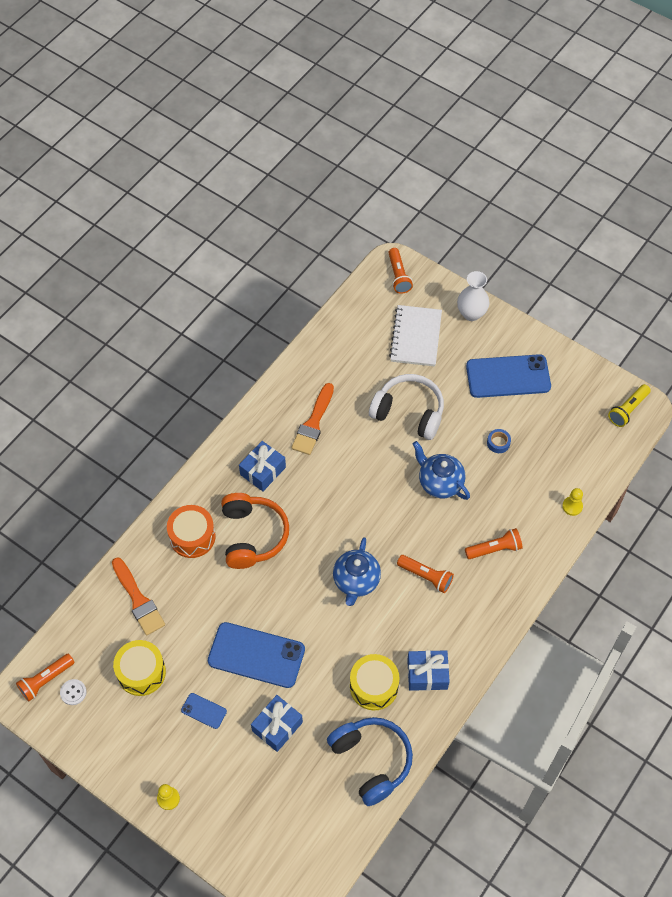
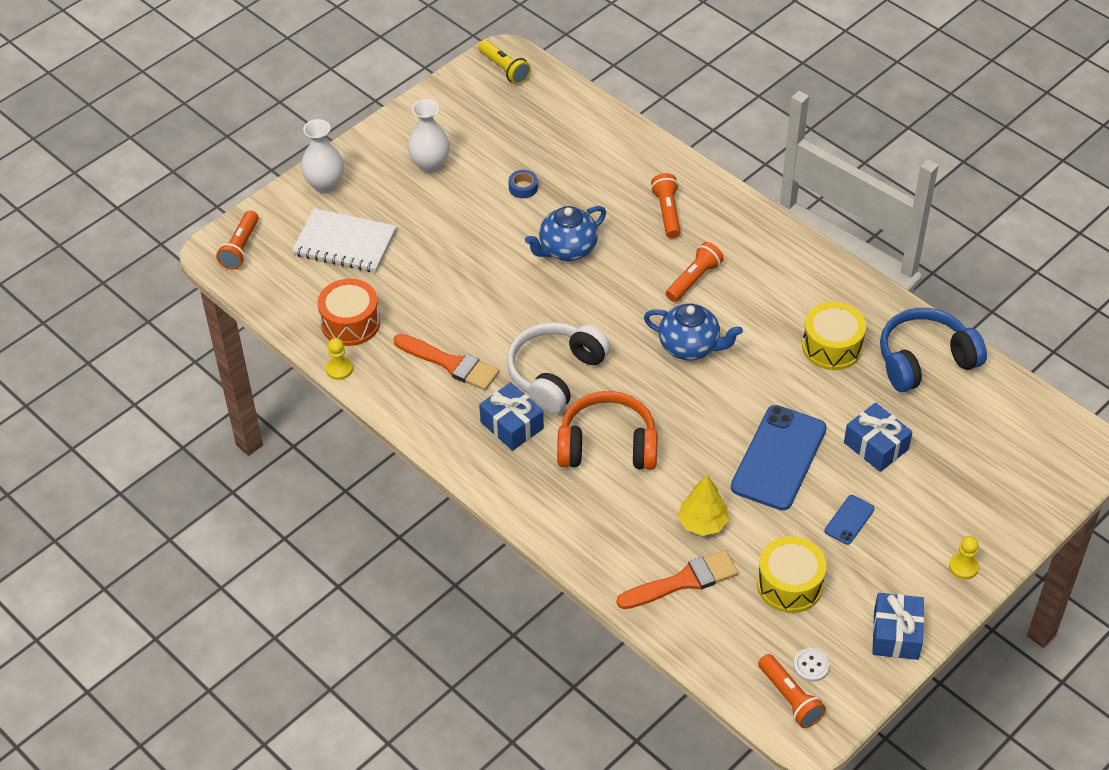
camera: 80 degrees left, 10 degrees down
(190, 607) = (703, 522): none -> yellow tree
(192, 537) = (597, 512): orange drum -> orange drum (350, 323)
(398, 276) = (240, 248): orange flashlight -> orange flashlight turned 105 degrees clockwise
(409, 412) = (458, 265): white headphones -> white headphones (555, 374)
(427, 674) = (821, 295): blue gift -> blue gift (896, 634)
(508, 376) = (430, 164): blue phone -> white vase
(572, 506) = (623, 137): yellow pawn -> yellow pawn (339, 369)

